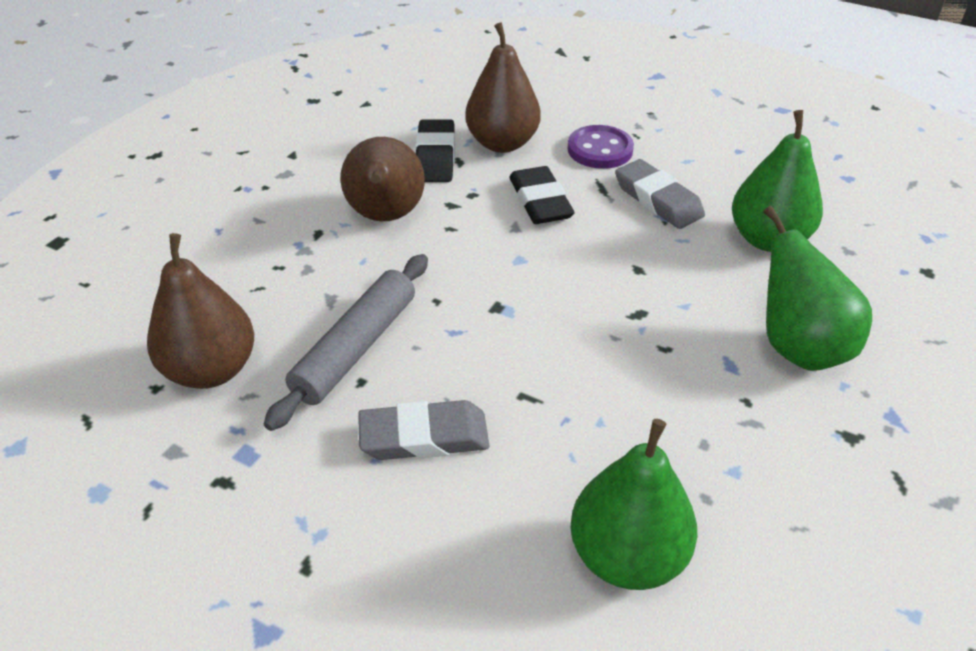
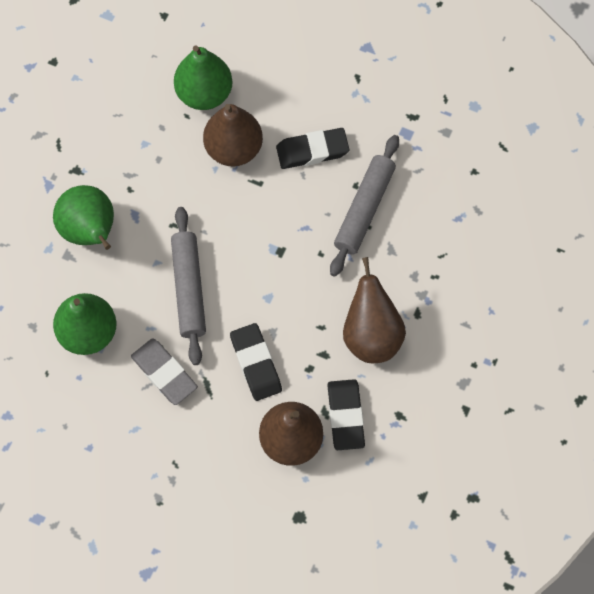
camera: 175 degrees right, 25 degrees up
(211, 370) = (446, 186): brown pear -> brown pear (233, 149)
(424, 437) = (312, 151): grey eraser -> black eraser
(600, 150) = (207, 438): purple button -> none
(632, 274) = (189, 289): none -> grey rolling pin

